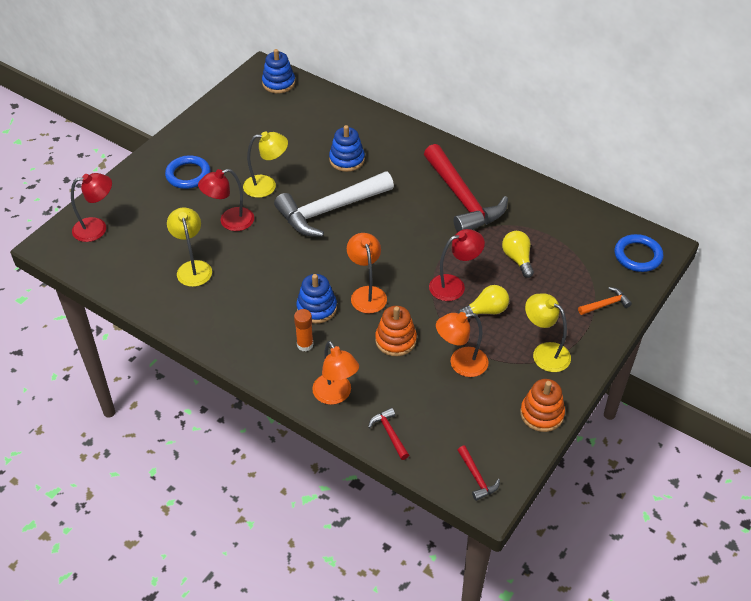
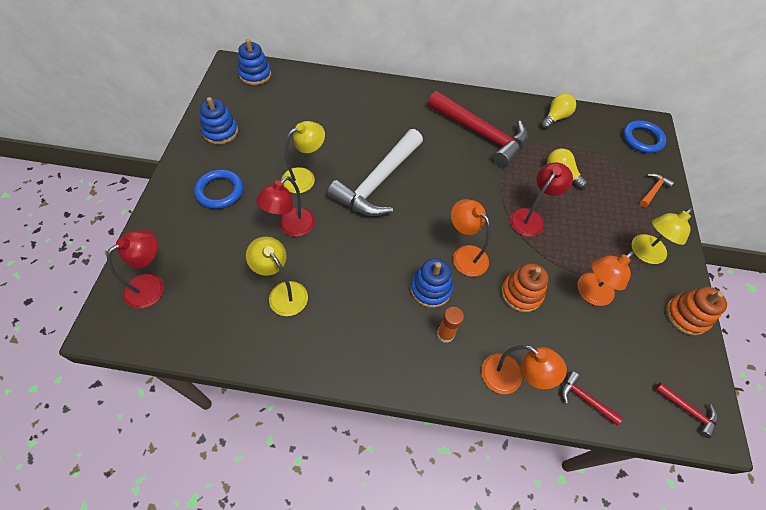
camera: 30 degrees left, 10 degrees up
(347, 160) = (361, 129): blue stacking toy -> blue stacking toy (220, 132)
(486, 311) = (572, 232): yellow light bulb -> yellow light bulb (555, 118)
(544, 352) = (644, 254): yellow lamp -> yellow lamp turned 60 degrees counterclockwise

